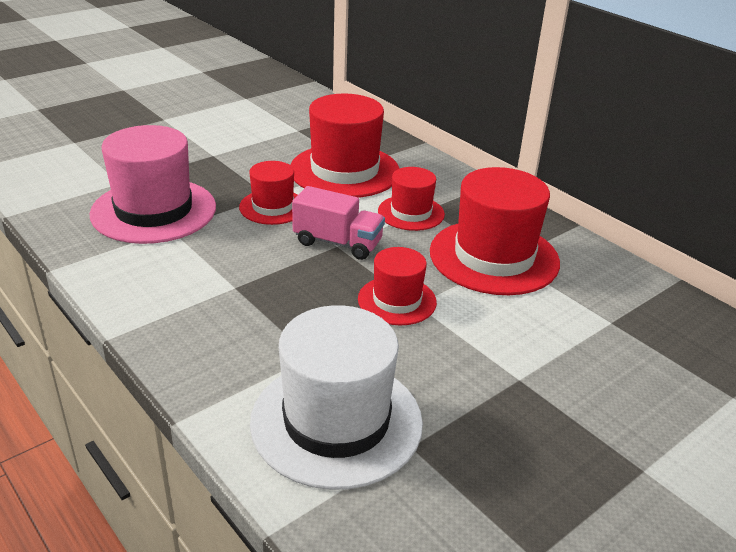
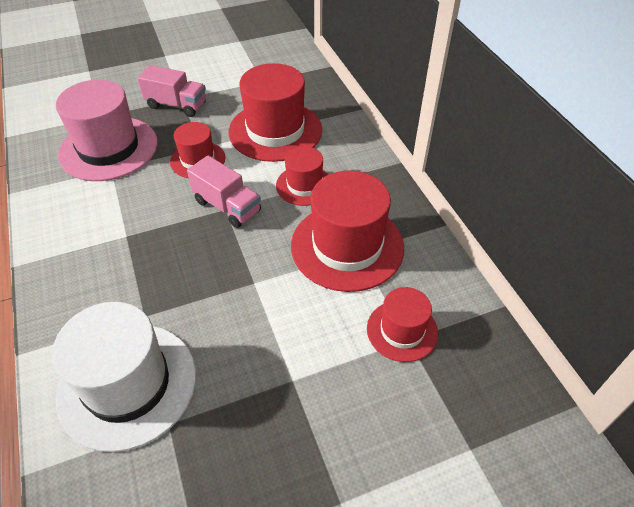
camera: 20 degrees right, 15 degrees up
(211, 162) = (176, 105): none -> pink truck
(397, 300) = (240, 276): red hat -> red hat (402, 330)

